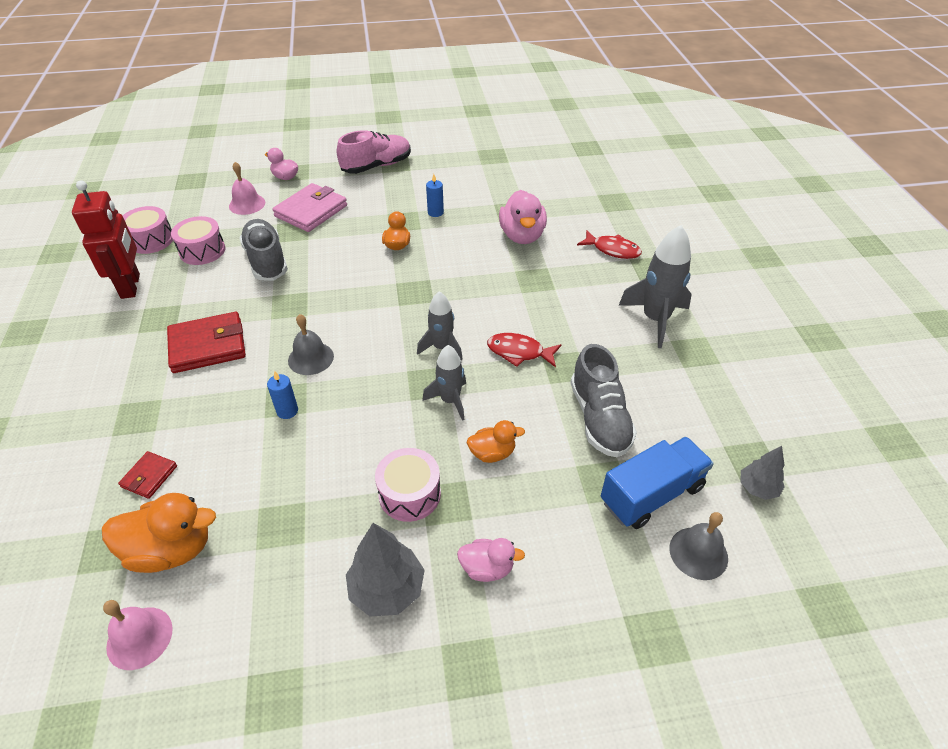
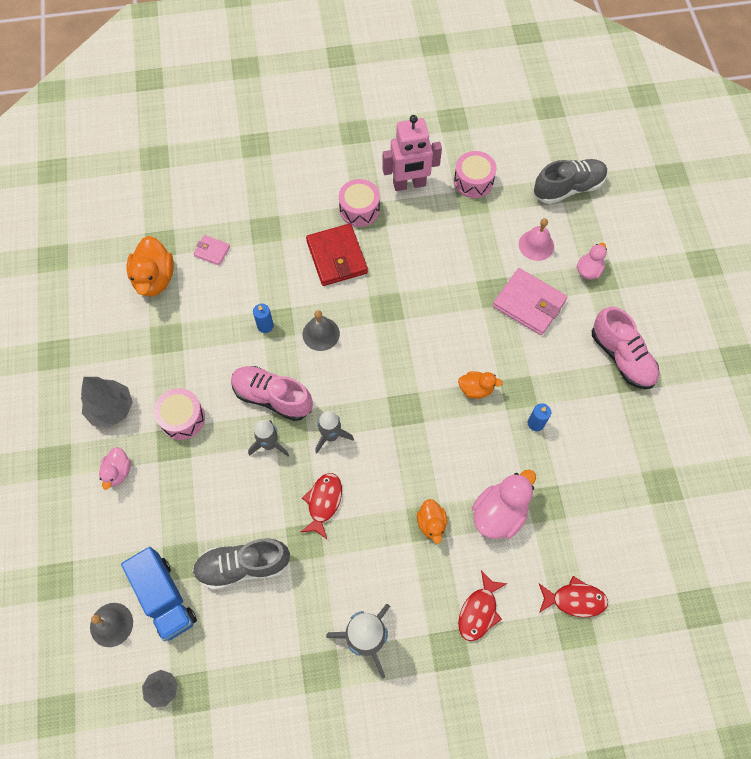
camera: 90 degrees right, 20 degrees up
(131, 286) = (409, 184): red robot -> pink robot
(139, 637) = (99, 277): pink bell -> none
(149, 476) = (212, 251): red wallet -> pink wallet
(202, 251) = (459, 224): pink drum -> pink drum (359, 209)
(266, 261) = (446, 278): grey shoe -> grey shoe (568, 188)
(389, 400) = (272, 397): none -> pink shoe
(492, 453) = (214, 477): orange duck -> orange duck (431, 523)
(522, 236) = (499, 513): pink duck -> pink duck turned 135 degrees clockwise
(592, 200) = (574, 600): none -> red fish

